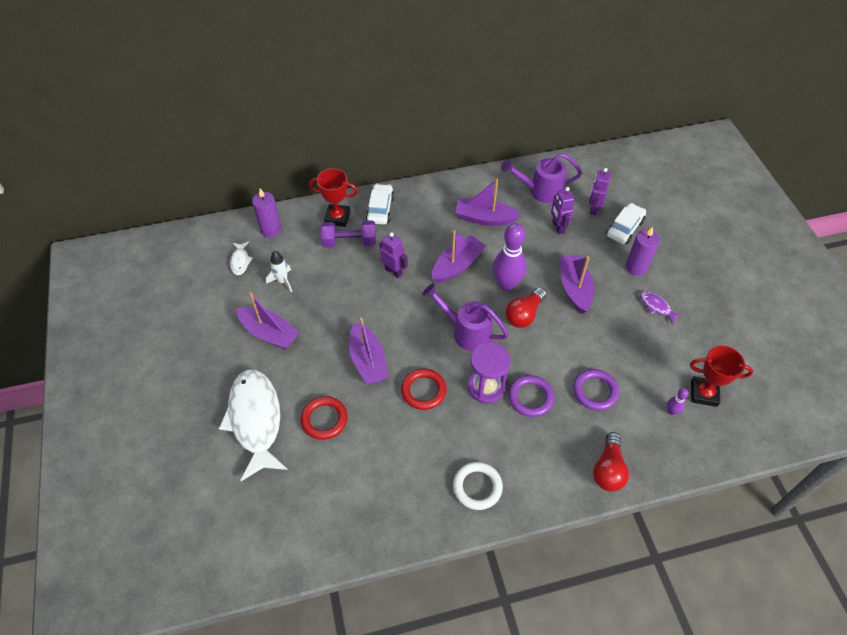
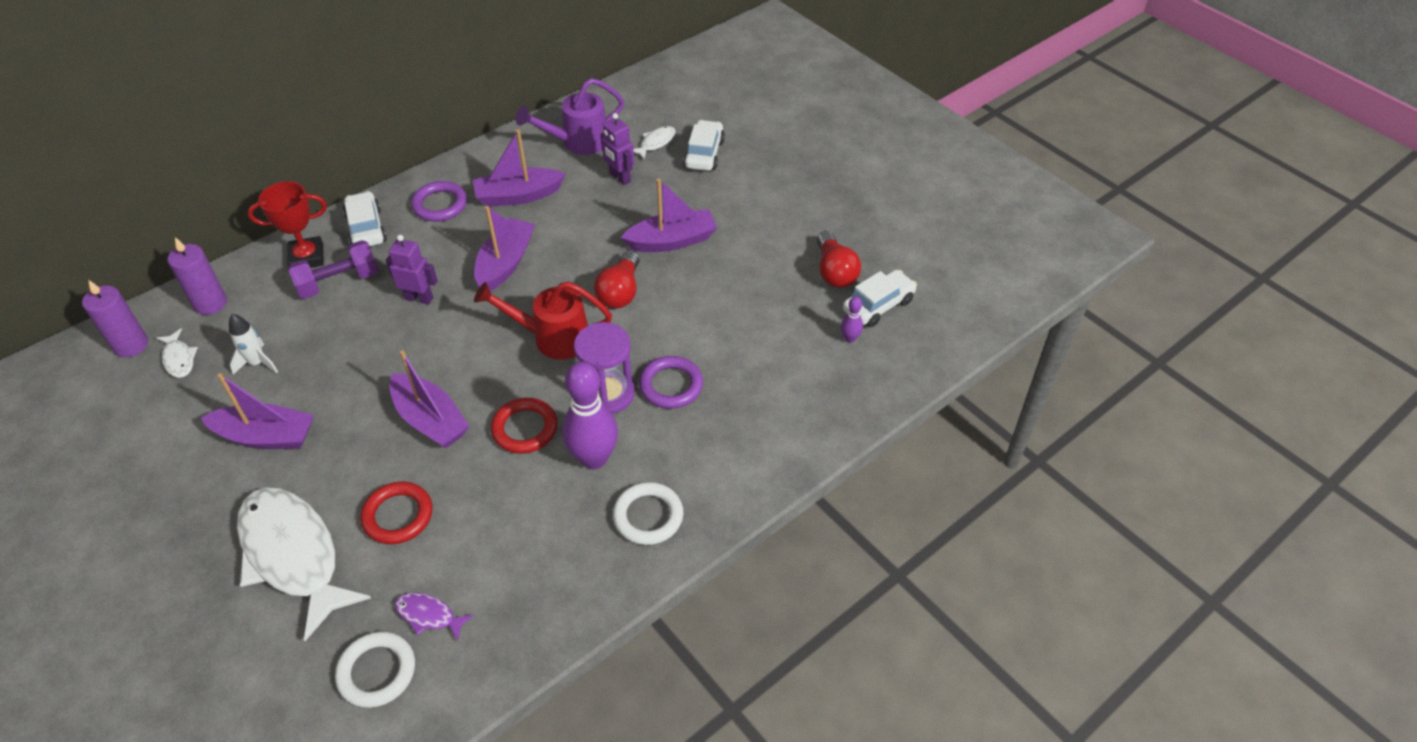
camera: 25 degrees left, 5 degrees down
(273, 519) = (377, 672): none -> white ring
(466, 332) = (553, 338): purple watering can -> red watering can
(506, 284) = (582, 264): purple bowling pin -> purple bowling pin (594, 458)
(574, 288) = (672, 241): purple boat -> purple boat turned 105 degrees clockwise
(593, 208) = (656, 143): purple robot -> white fish
(595, 391) = (748, 349): purple ring -> purple ring (440, 205)
(608, 469) = (803, 431): red light bulb -> red light bulb (834, 272)
(636, 267) = (737, 193): purple candle -> purple candle (131, 345)
(656, 306) = (781, 229): purple fish -> purple fish (428, 615)
(704, 393) = (878, 305): red trophy -> white car

